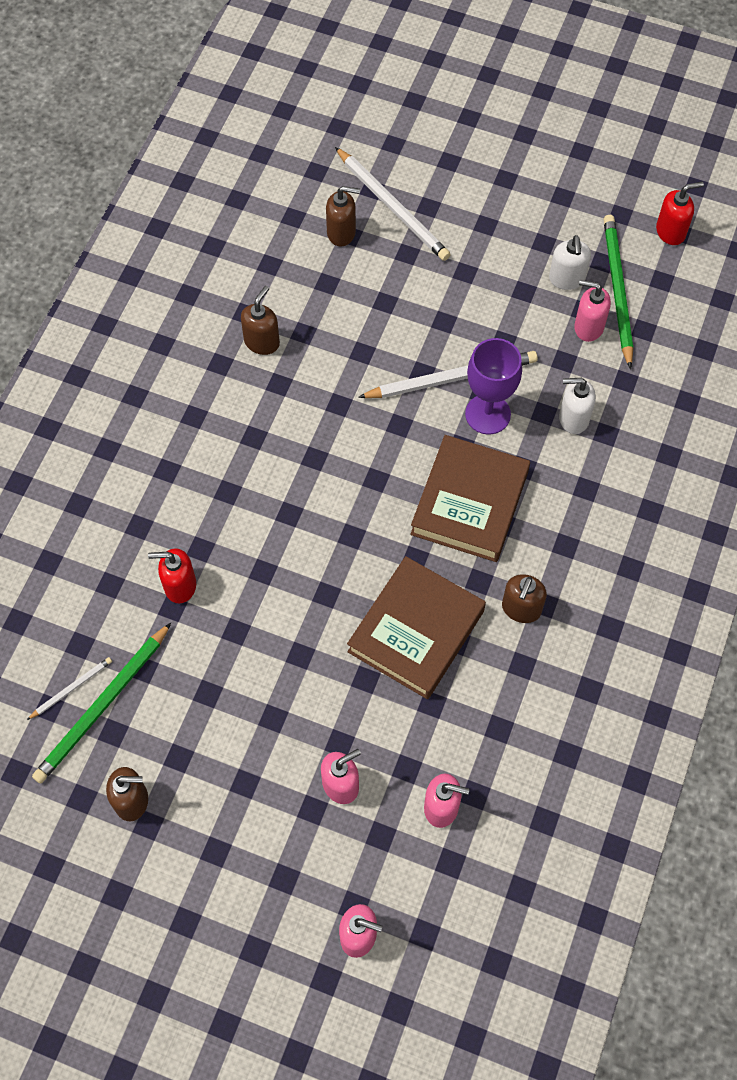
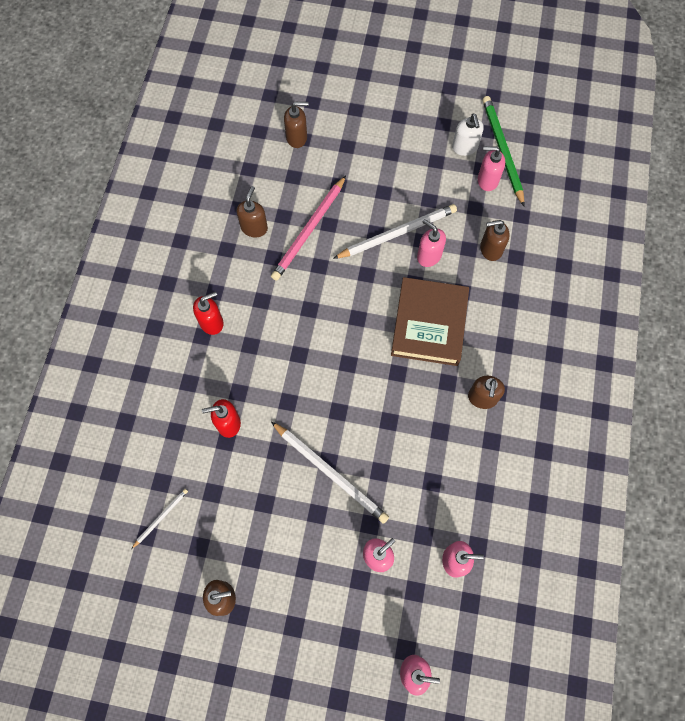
camera: 10 degrees left, 5 degrees up
(103, 705) = (187, 527): green pencil -> none
(334, 356) = (309, 230): none -> pink pencil
(393, 207) = (330, 113): white pencil -> white pencil (330, 473)
(416, 631) = (409, 428): brown book -> none
(487, 414) = (429, 256): purple goblet -> pink soap dispenser
(573, 418) = (490, 249): white soap dispenser -> brown soap dispenser
(671, 232) = (531, 102): red soap dispenser -> red soap dispenser (212, 322)

